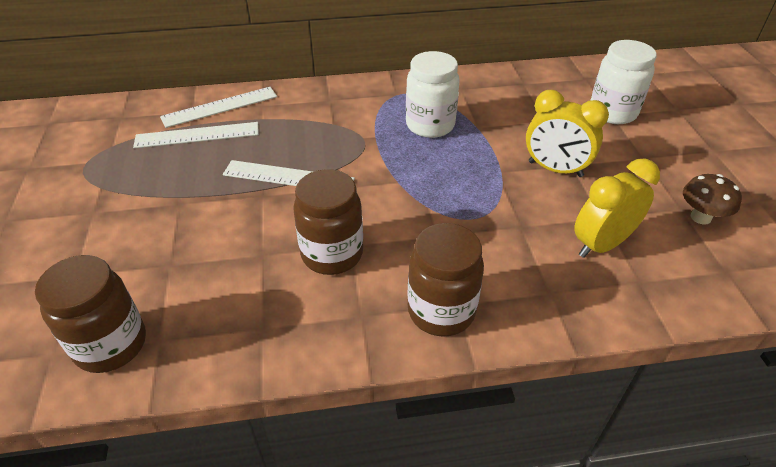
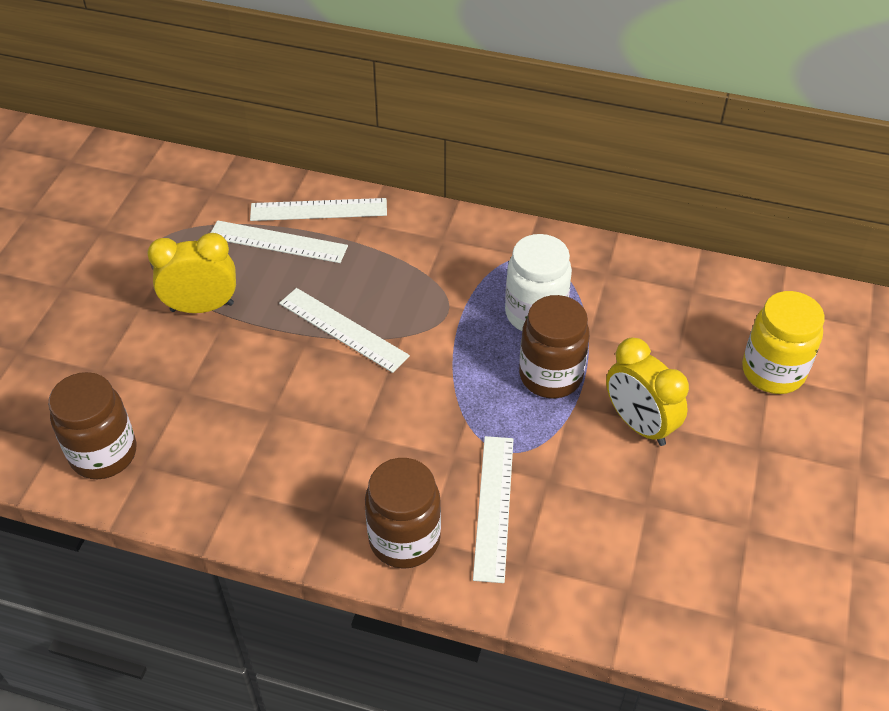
camera: 25 degrees right, 5 degrees up
(332, 254) = (337, 437): brown jar -> brown jar (550, 376)
(494, 259) = (493, 506): none -> white ruler
(601, 244) = (620, 534): yellow clock -> yellow clock (202, 307)
(612, 112) = (773, 372): white jar -> yellow jar
(700, 217) = (762, 548): brown mushroom -> none

